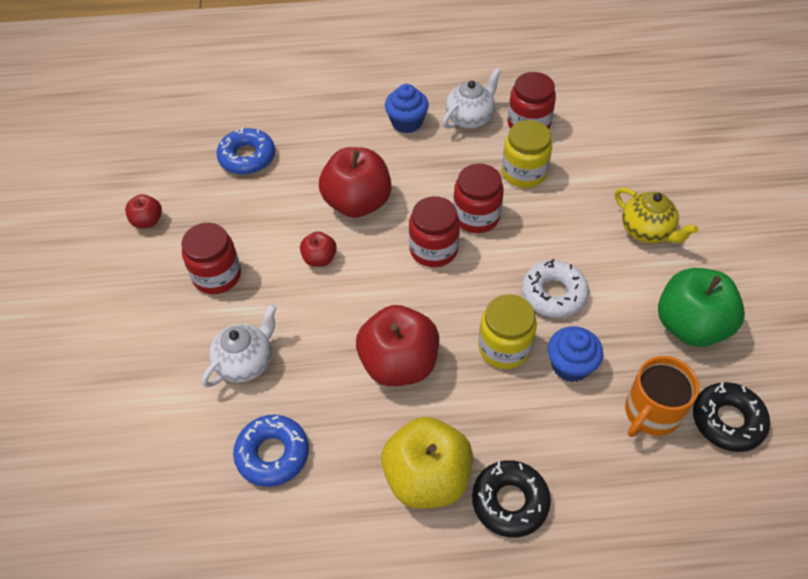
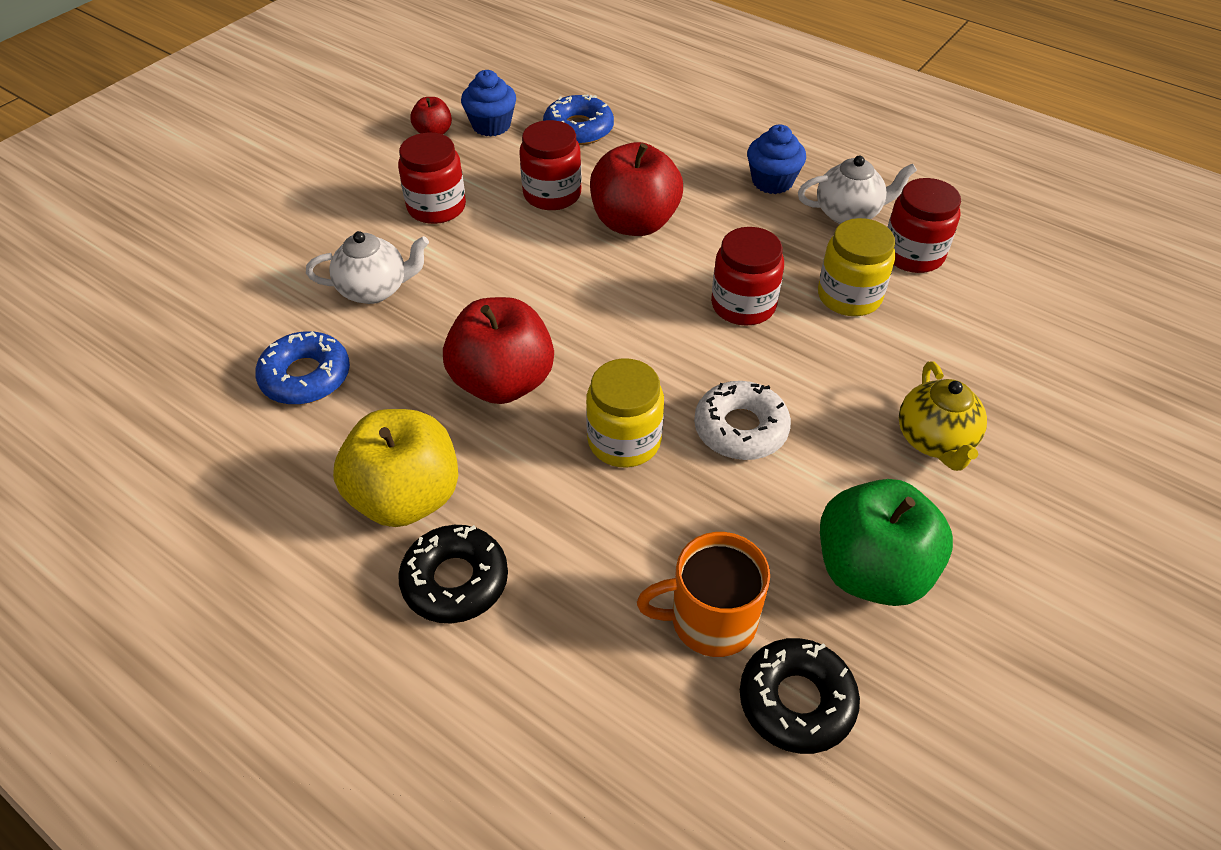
camera: 40 degrees right, 5 degrees down
(319, 259) = (541, 248): red apple -> none
(433, 249) = (660, 307): red jar -> red jar (552, 194)
(570, 365) = (675, 507): blue cupcake -> blue cupcake (491, 125)

